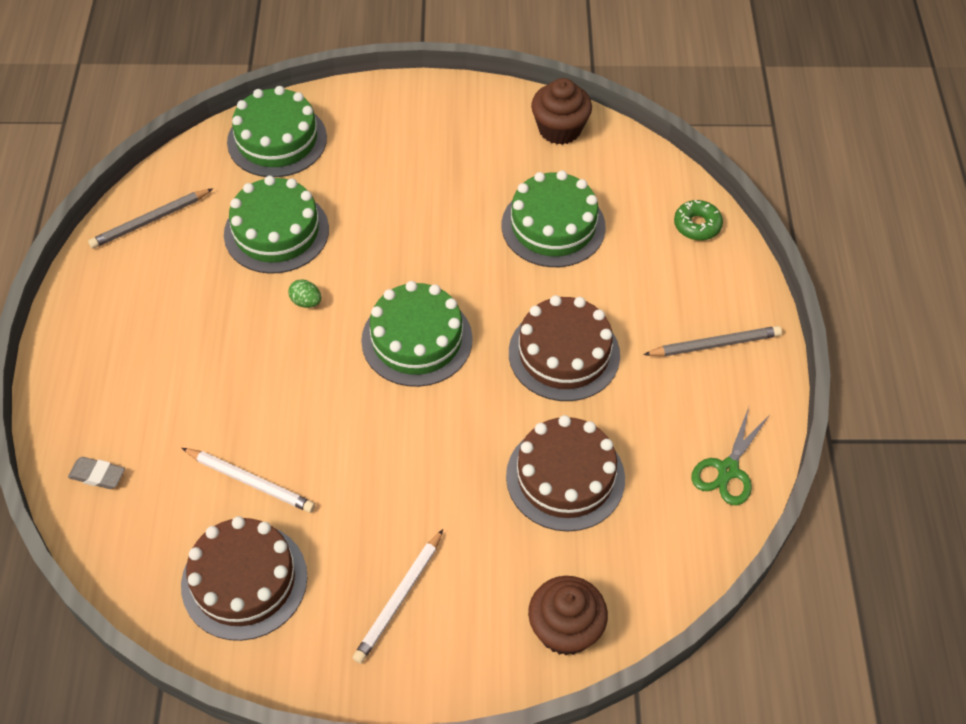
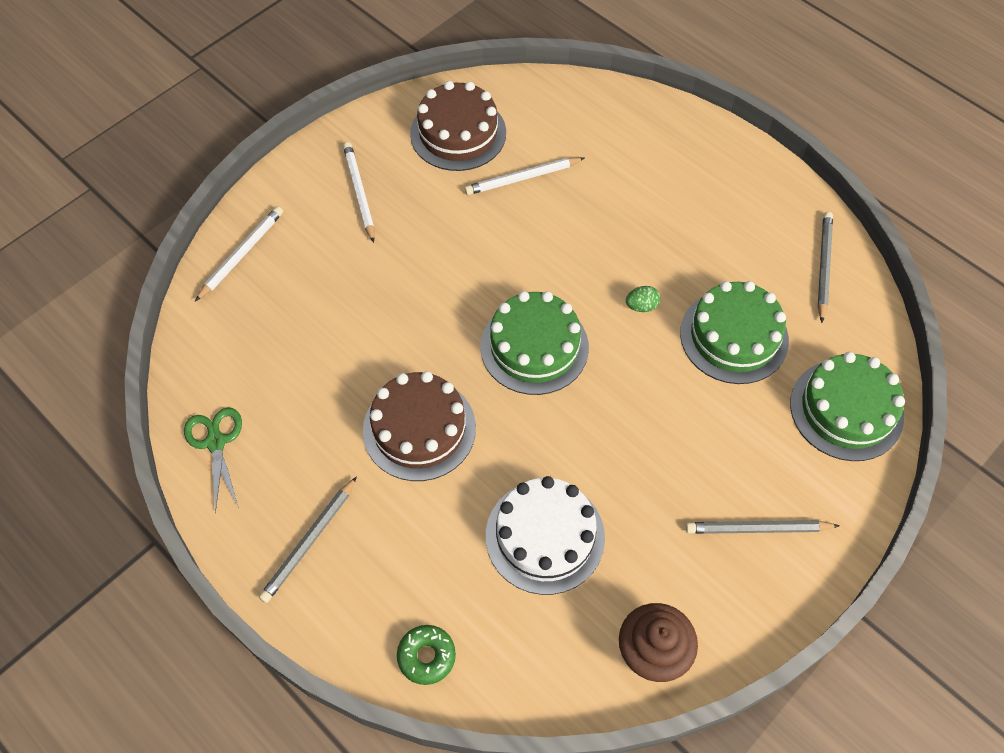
camera: 135 degrees right, 5 degrees up
(97, 475) = (611, 112): grey eraser -> none
(421, 131) = (758, 529): none -> grey pencil
(553, 226) = (545, 536): green cake -> white cake
(565, 477) = (329, 341): brown cake -> none
(565, 629) = (241, 254): brown cupcake -> white pencil

